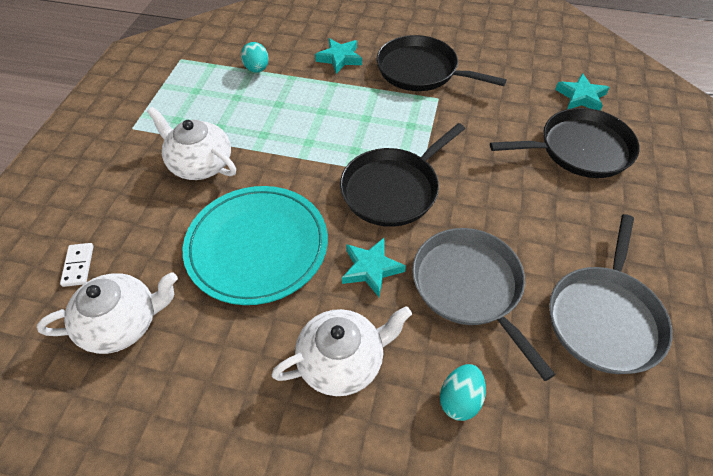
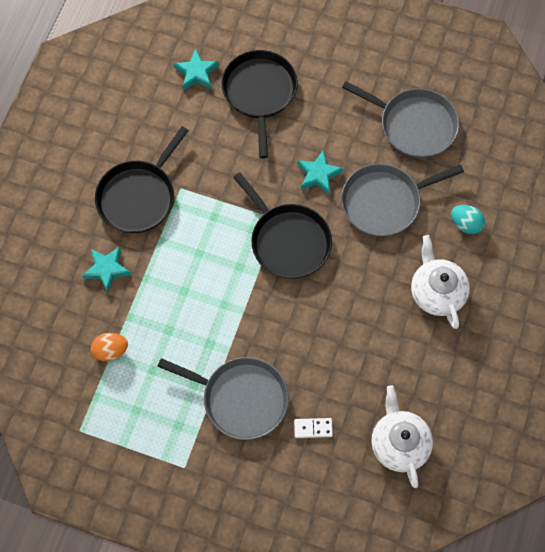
camera: 85 degrees left, 15 degrees up
(78, 266) = (344, 487): white domino -> white domino (313, 428)
(200, 164) = (241, 398): white teapot -> grey pan
(257, 69) = (111, 350): turquoise egg -> orange egg
(257, 247) = (337, 348): turquoise plate -> none
(371, 269) = (364, 266): turquoise star -> turquoise star (318, 174)

